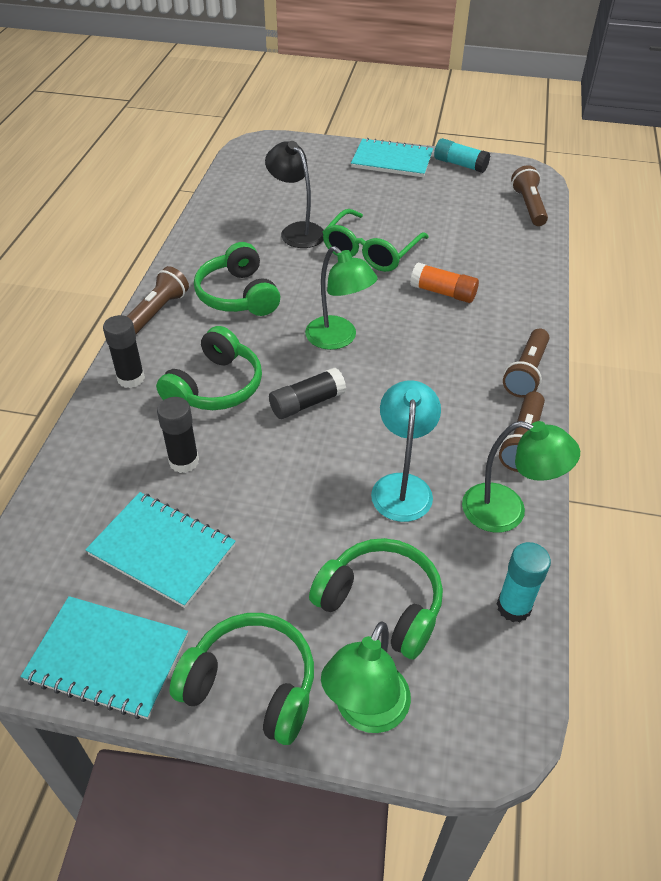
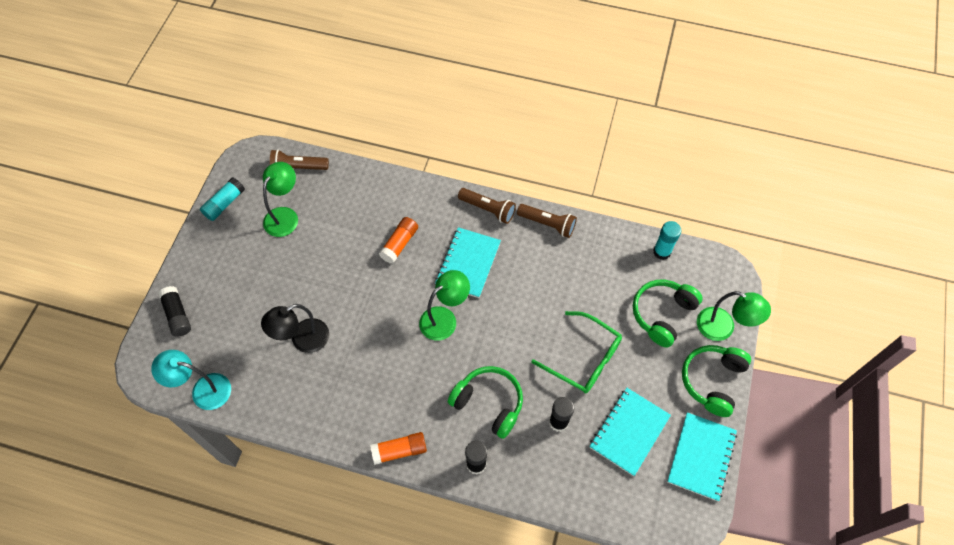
camera: 85 degrees left, 15 degrees up
(157, 312) = (399, 450): brown flashlight -> orange glue stick
(238, 295) = (385, 388): green headphones -> none
(307, 403) = (508, 343): black glue stick -> black glue stick (177, 315)
(370, 251) = (341, 287): green glasses -> green glasses (584, 359)
(392, 160) = (205, 255): turquoise notebook -> turquoise notebook (468, 263)
(402, 486) = (581, 294): turquoise lamp -> turquoise lamp (203, 390)
(507, 512) = (600, 242): green lamp -> green lamp (285, 215)

